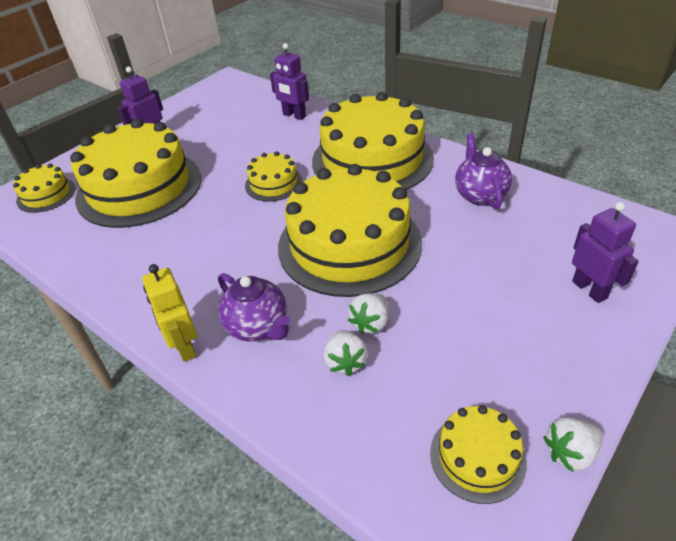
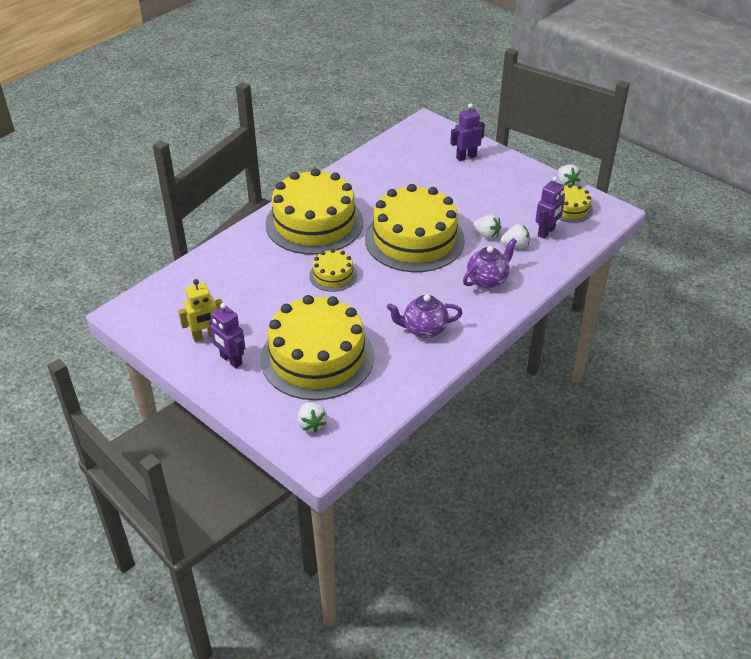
camera: 90 degrees left, 0 degrees up
(46, 194) = (311, 424): yellow cake -> white strawberry
(184, 347) = (503, 311): yellow robot -> yellow robot (205, 336)
(294, 115) = (226, 264): purple robot -> purple robot (546, 232)
(480, 195) = (373, 180): purple teapot -> purple teapot (424, 329)

